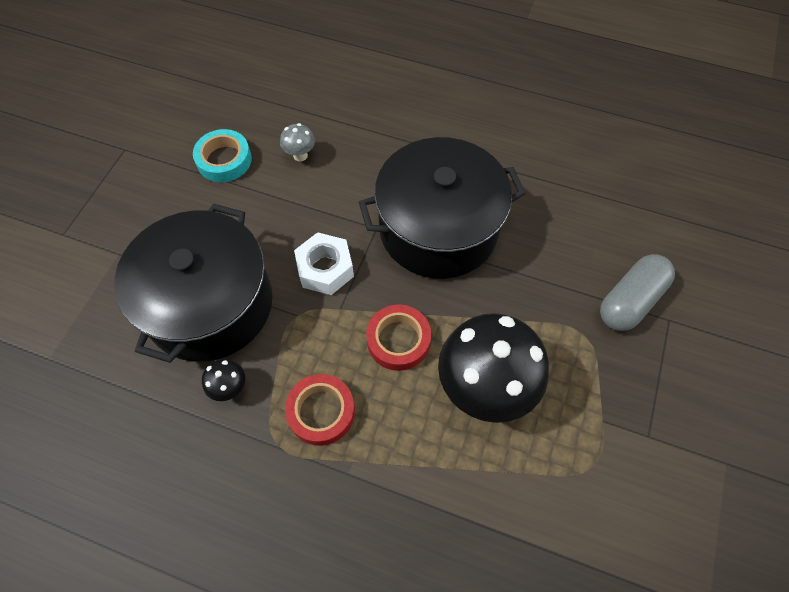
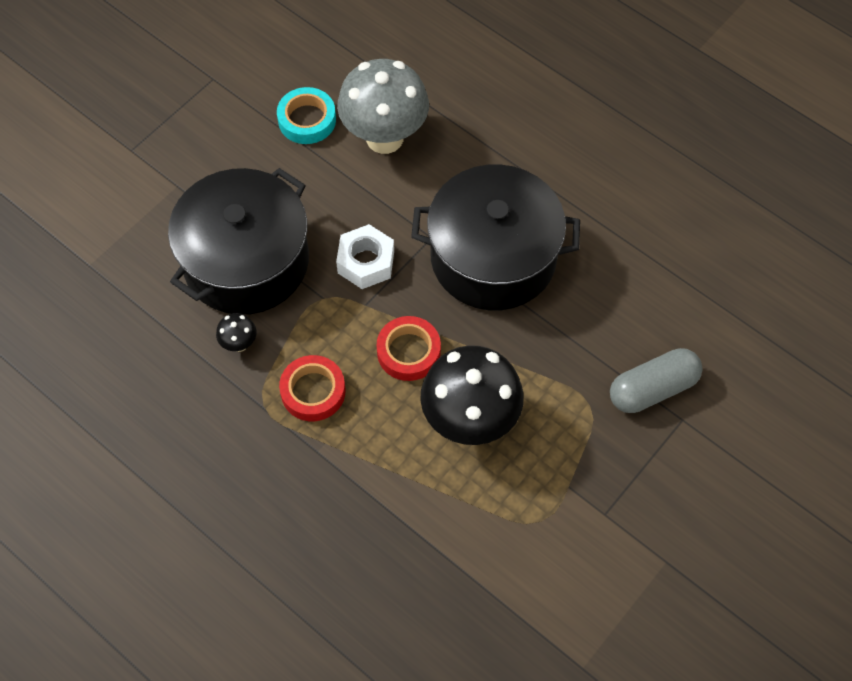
camera: 20 degrees right, 0 degrees up
(300, 155) = (384, 138): grey mushroom -> grey mushroom, size x2.42

